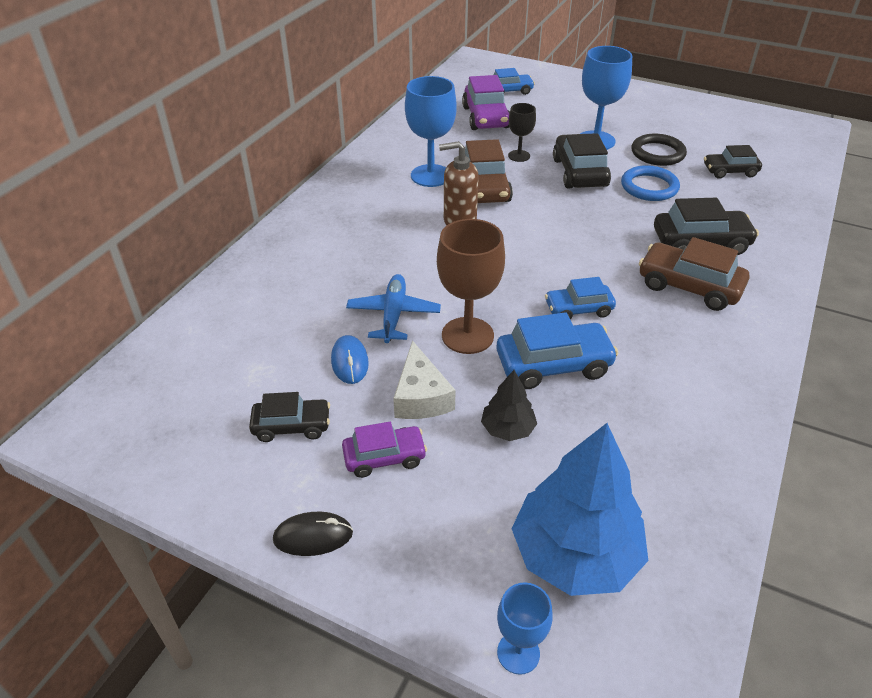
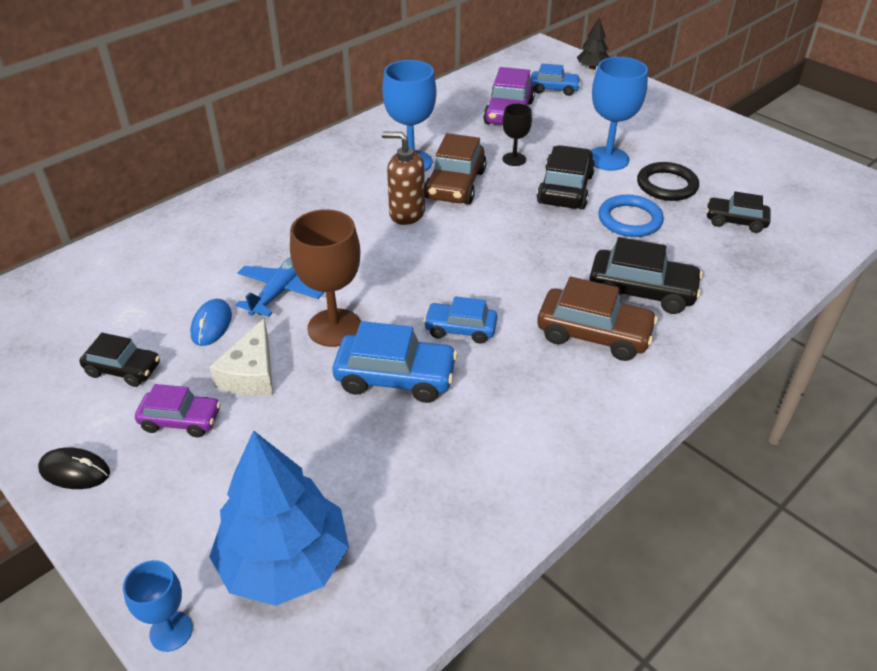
camera: 20 degrees right, 0 degrees up
(507, 429) = (307, 426): black tree -> black tree (592, 67)
(689, 286) = (594, 334): brown car -> brown car turned 150 degrees clockwise

